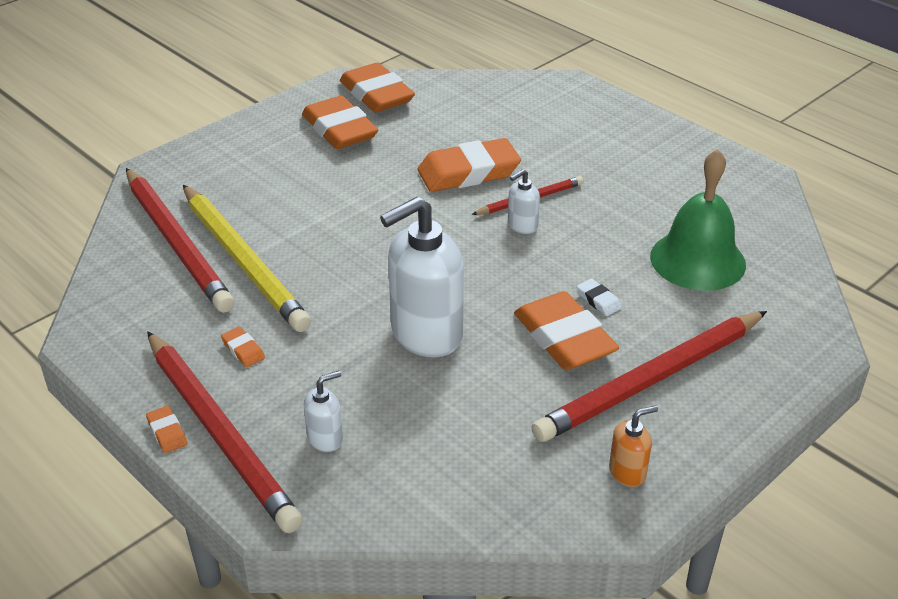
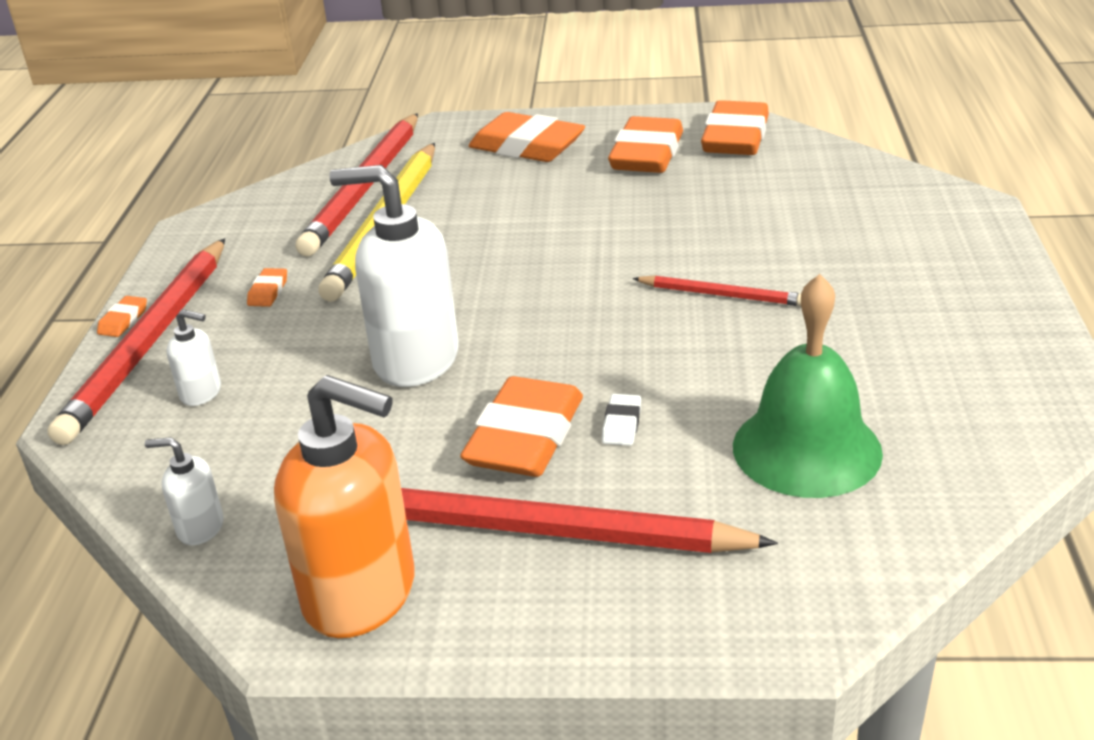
camera: 50 degrees right, 5 degrees down
(468, 172) = (703, 242): orange eraser -> orange eraser (527, 147)
(522, 226) = (670, 315): white soap dispenser -> white soap dispenser (200, 528)
(627, 472) = (361, 595): orange soap dispenser -> orange soap dispenser, size x2.19

